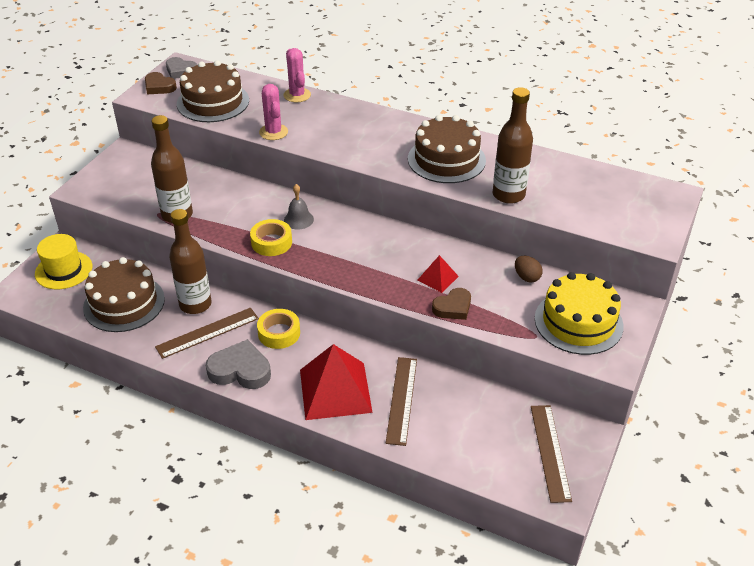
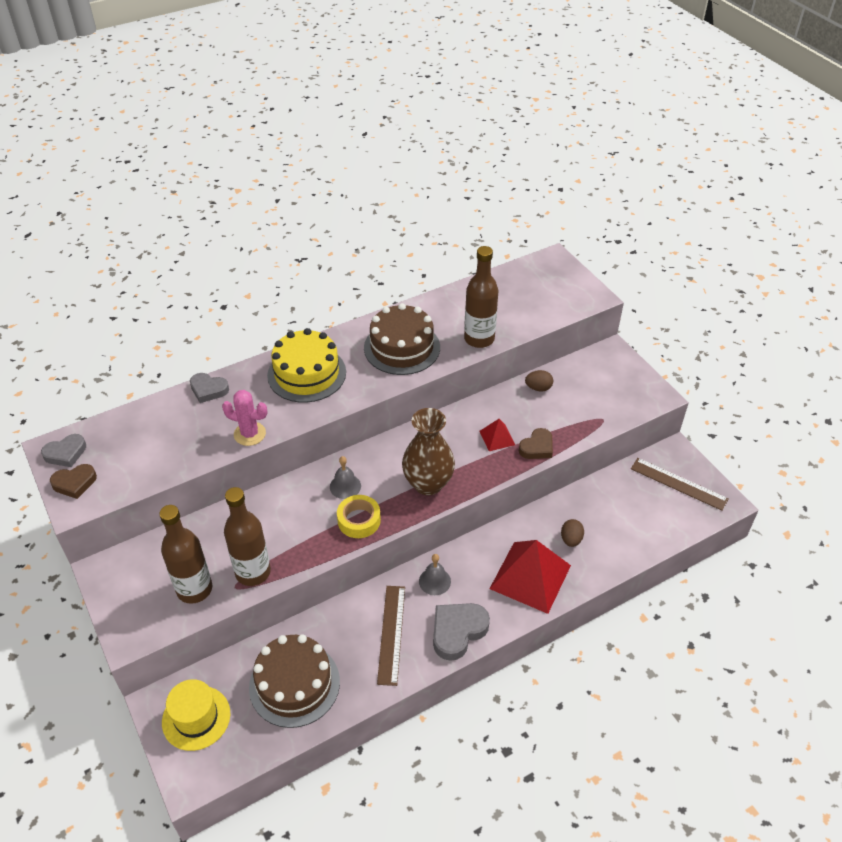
camera: 55 degrees left, 5 degrees up
(195, 304) = (346, 626): brown bottle -> brown bottle (194, 589)
(213, 102) = (151, 454): brown cake -> none
(279, 333) = (434, 581): yellow tape -> grey bell
(297, 95) = (208, 390): pink cactus -> grey heart
(344, 261) = (428, 484): none -> brown vase
(402, 400) = (571, 539): brown ruler -> brown egg
(453, 307) = (537, 447): brown heart -> brown heart turned 45 degrees clockwise
(578, 322) = (606, 389): yellow cake -> yellow cake (307, 373)

